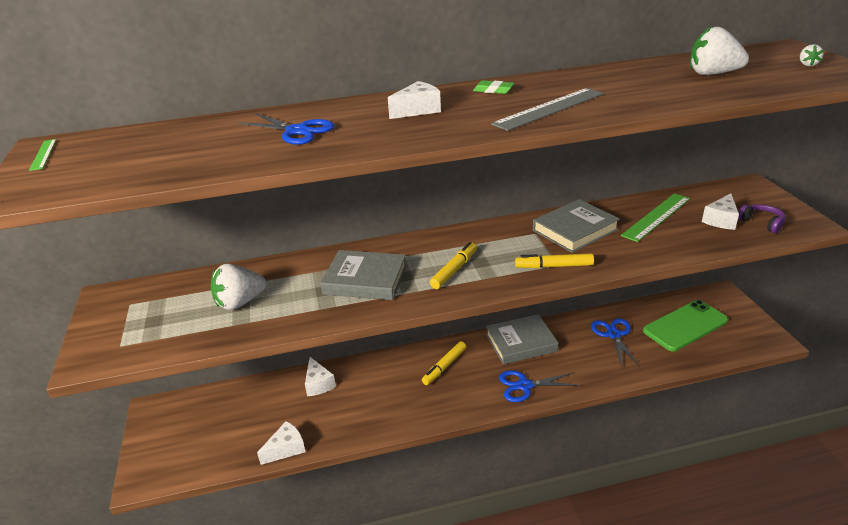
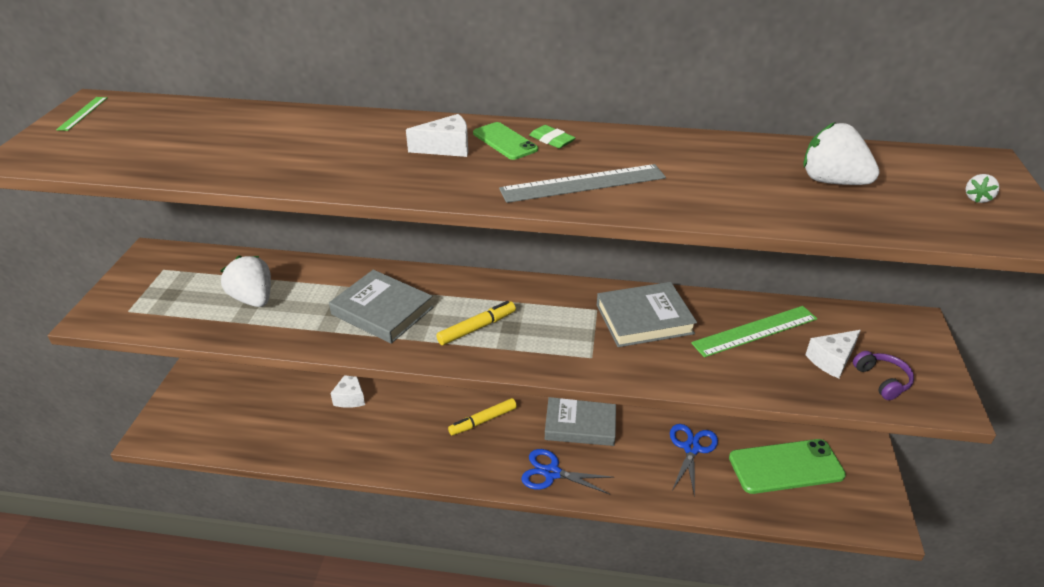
camera: 20 degrees right, 5 degrees up
(240, 302) = (253, 299): white strawberry -> white strawberry turned 60 degrees clockwise
(286, 449) = (283, 454): white cheese -> none
(297, 131) = (308, 145): blue scissors -> none
(458, 98) = (505, 141): none -> green phone
(554, 266) = (584, 358): yellow marker -> none

